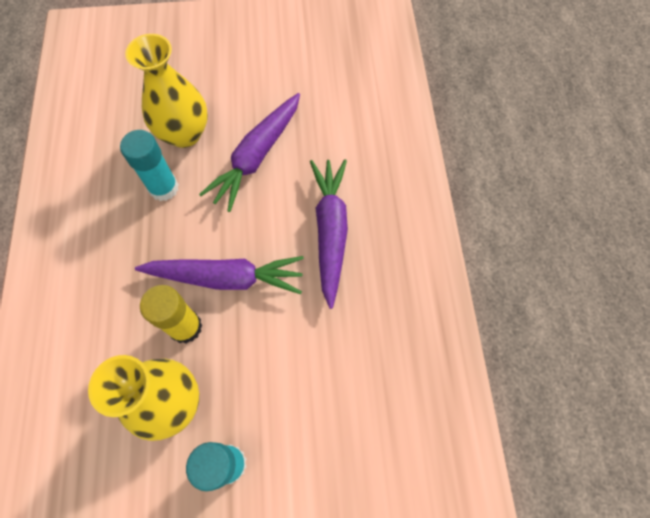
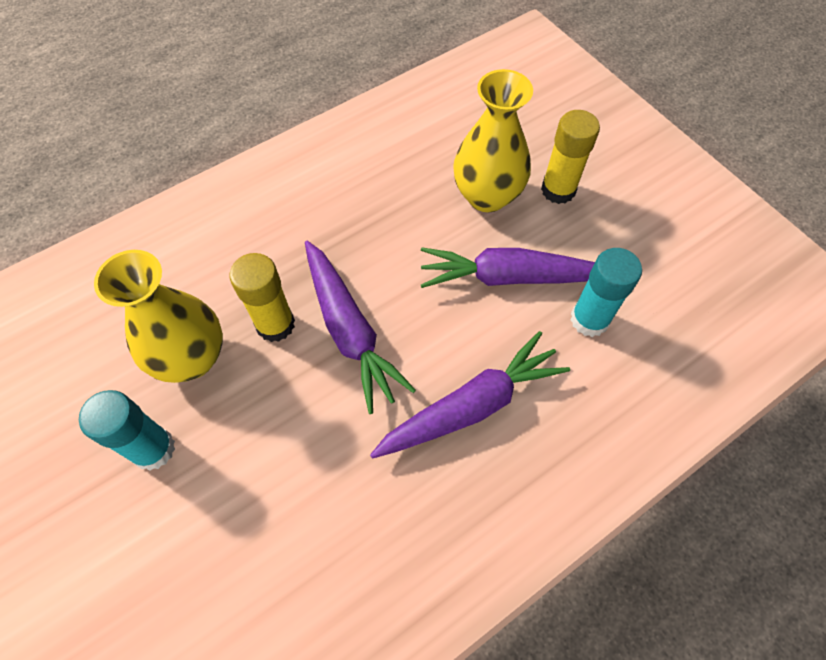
camera: 60 degrees right, 5 degrees down
(164, 188) = (412, 215): turquoise glue stick -> turquoise glue stick (589, 319)
(213, 90) = (558, 190): none -> yellow glue stick

